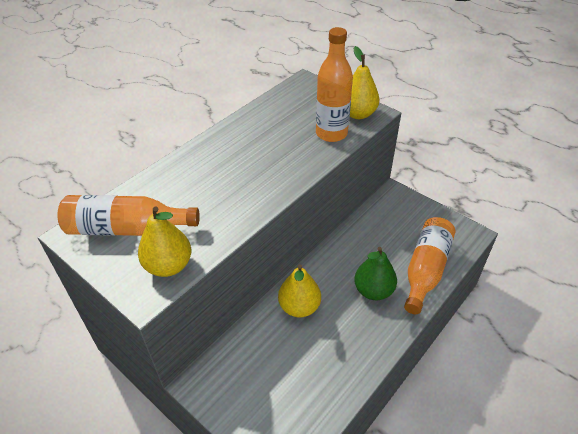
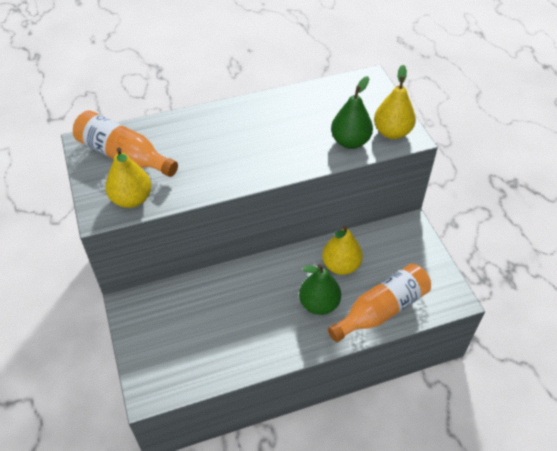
camera: 30 degrees right, 5 degrees up
(299, 307) = (246, 286): yellow pear -> yellow pear (341, 265)
(331, 133) = (350, 141): orange bottle -> green pear

